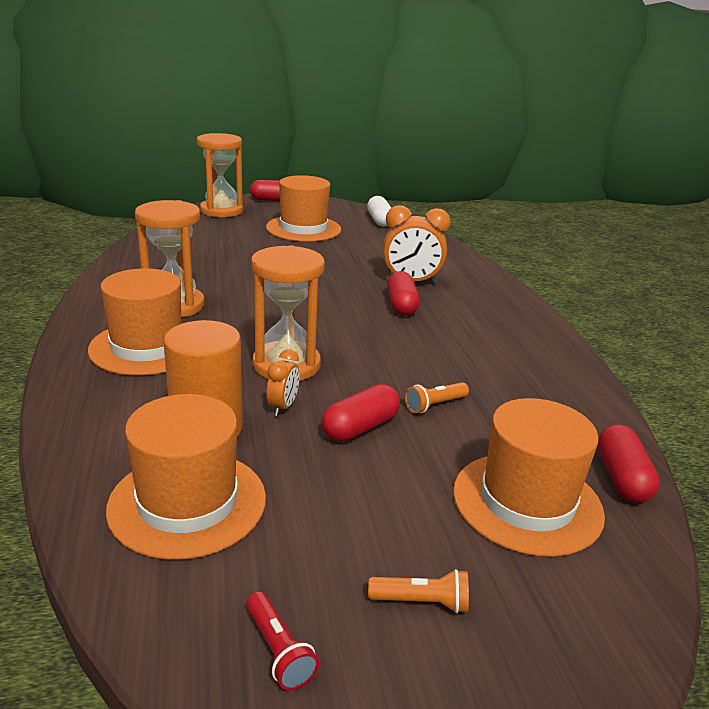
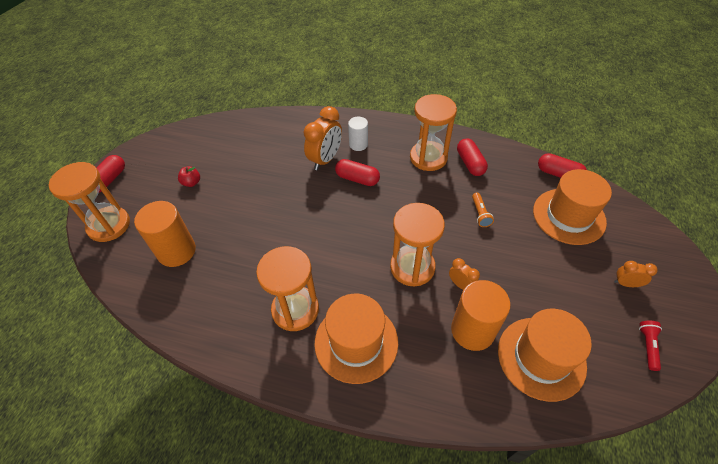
camera: 60 degrees left, 25 degrees up
(212, 240) = (176, 251): none -> orange cylinder
(278, 651) = (647, 346): red flashlight -> red flashlight turned 75 degrees counterclockwise
(303, 228) = (191, 182): orange hat -> red apple
(360, 427) = (492, 255): red capsule -> red capsule (470, 163)
(379, 220) = (206, 131): white capsule -> none
(421, 602) = (626, 283): orange flashlight -> orange clock
(461, 296) = (358, 144): none -> white cylinder
(499, 346) = (428, 157): none -> orange hourglass

